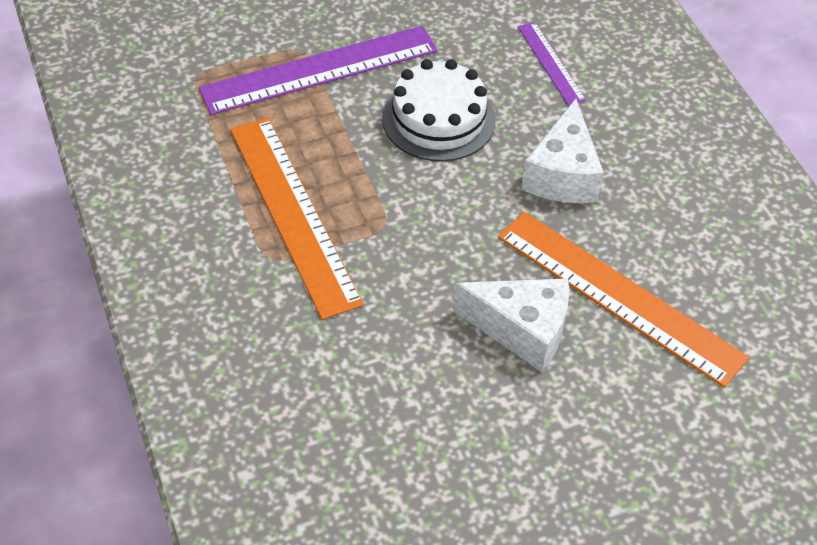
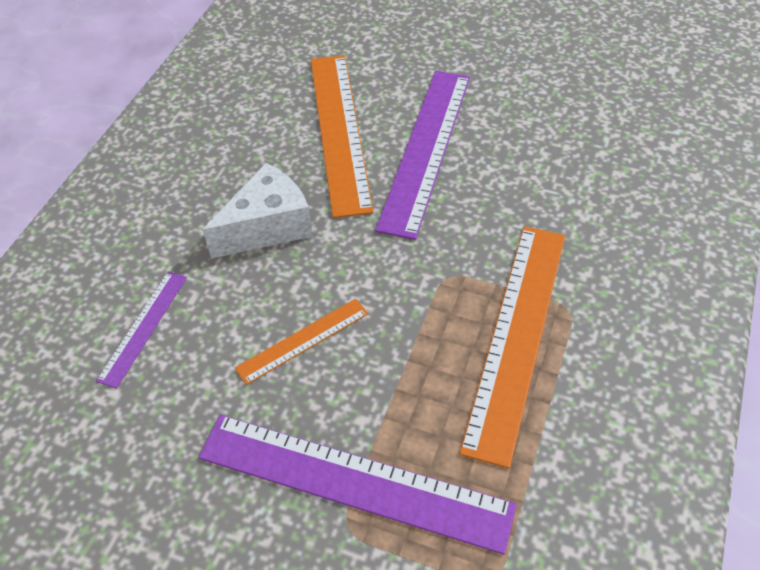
camera: 135 degrees left, 0 degrees up
(438, 119) = (303, 341): white cake -> orange ruler
(522, 330) = (426, 149): white cheese -> purple ruler

